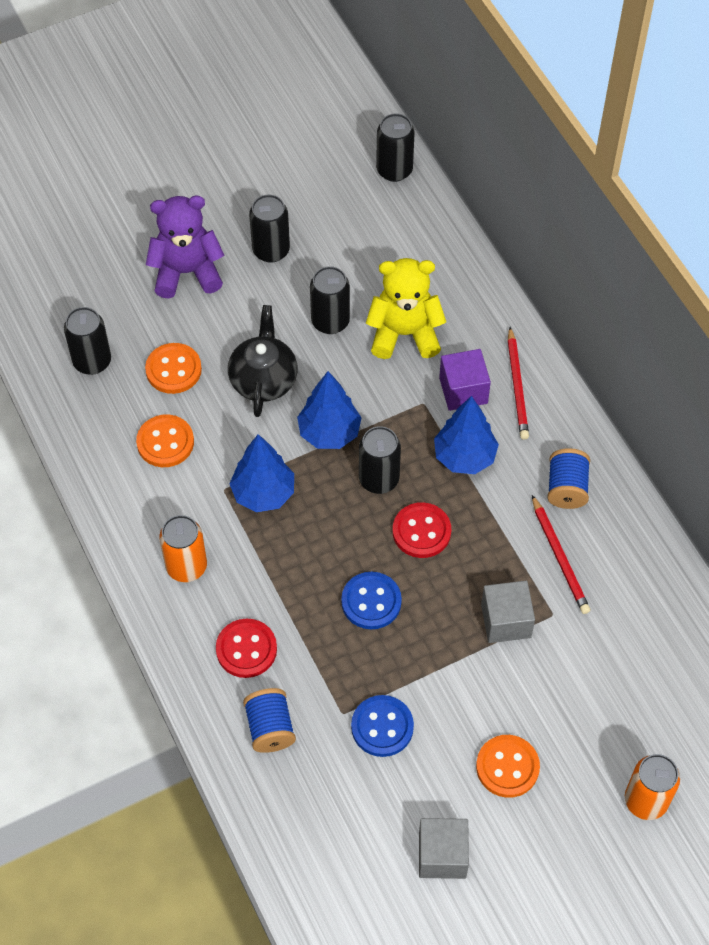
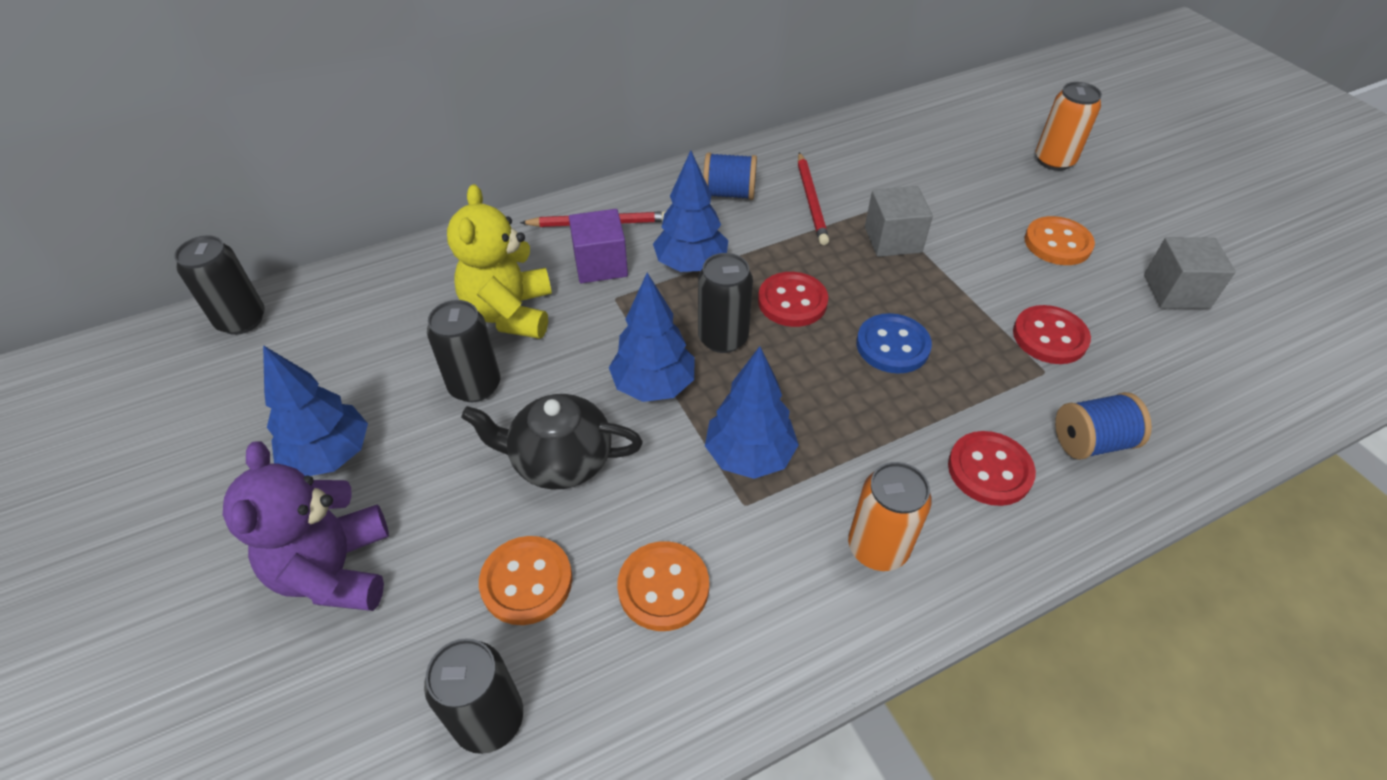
camera: 90 degrees left, 10 degrees down
(271, 250) = (330, 455): black can -> blue tree
(382, 727) = (1049, 337): blue button -> red button
(560, 557) = (811, 201): red pencil -> red pencil turned 105 degrees clockwise

